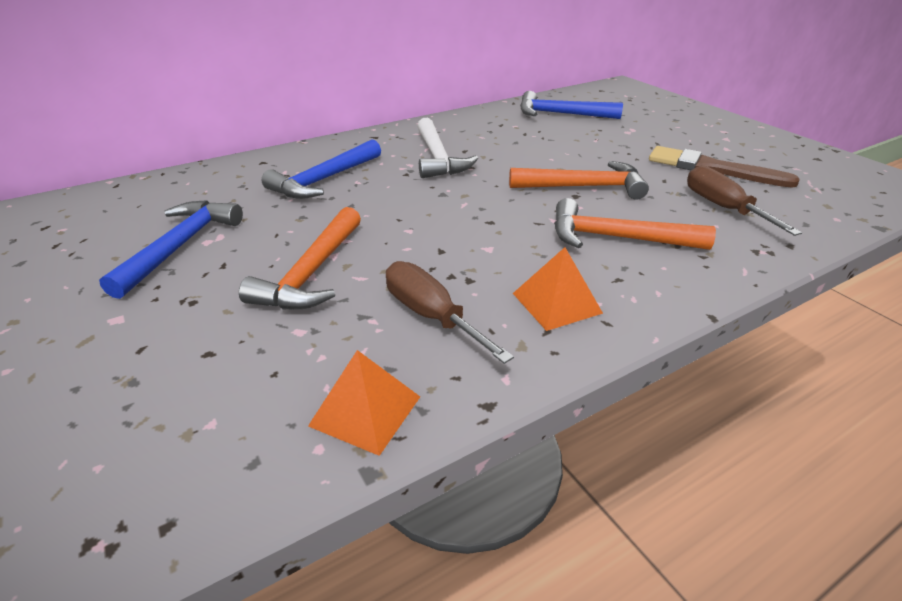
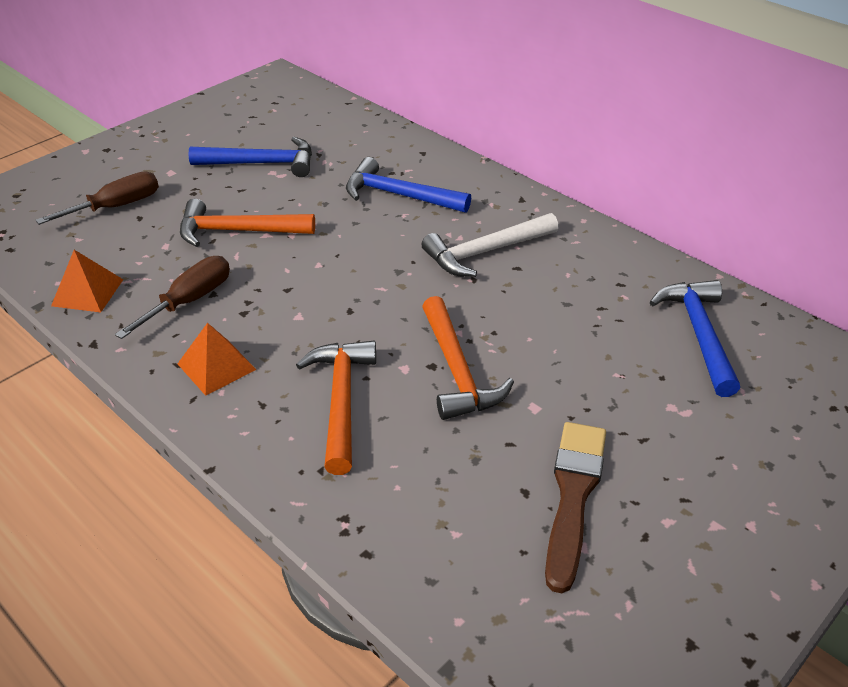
camera: 75 degrees right, 5 degrees up
(723, 207) = (447, 497): brown screwdriver -> brown screwdriver (116, 207)

